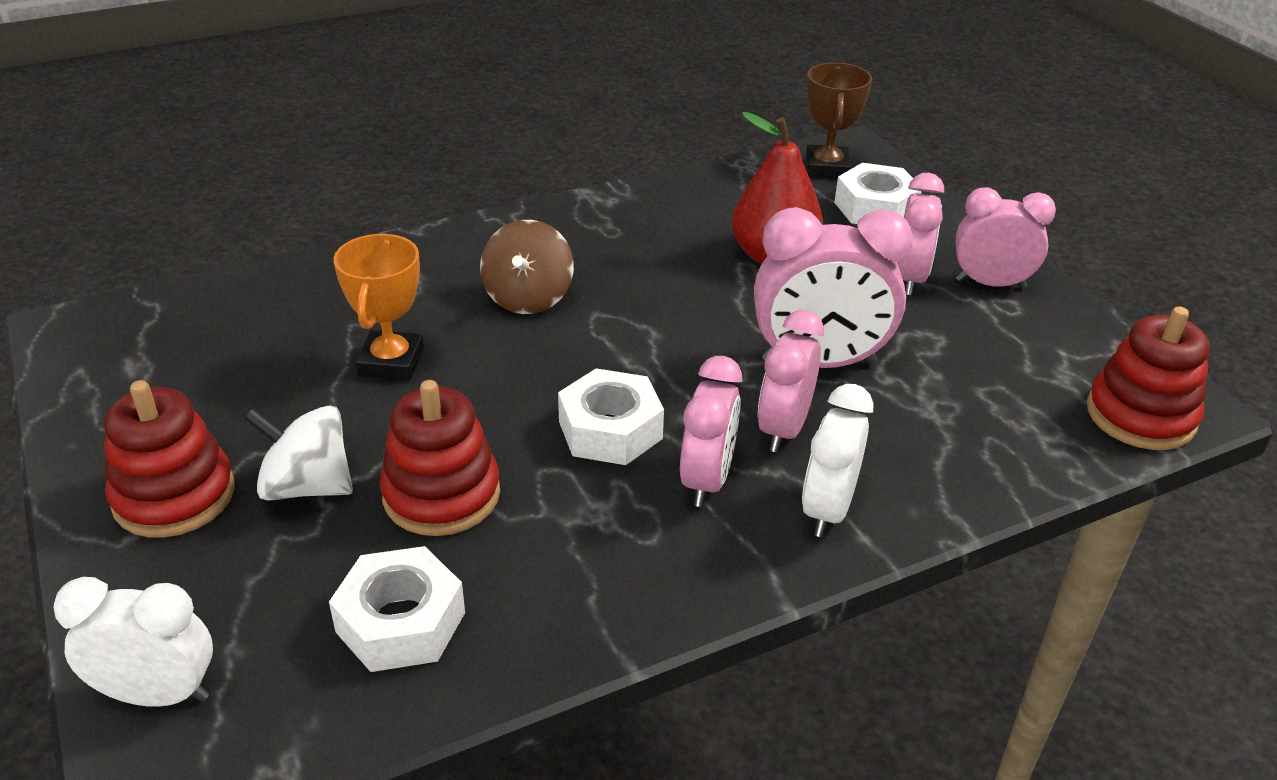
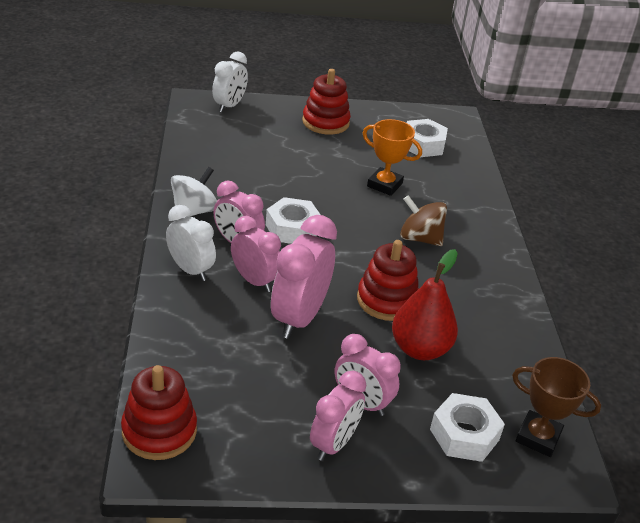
camera: 110 degrees right, 0 degrees up
(307, 486) = (310, 148): white spinning top -> white spinning top (194, 211)
(401, 622) = (221, 151): white nut -> white nut (423, 145)
(441, 495) = (282, 175): red stacking toy -> red stacking toy (387, 300)

